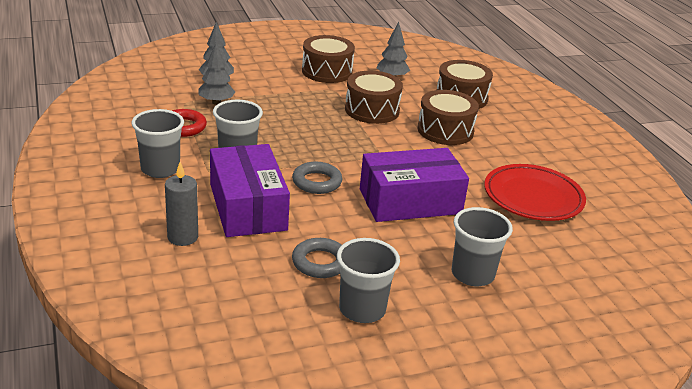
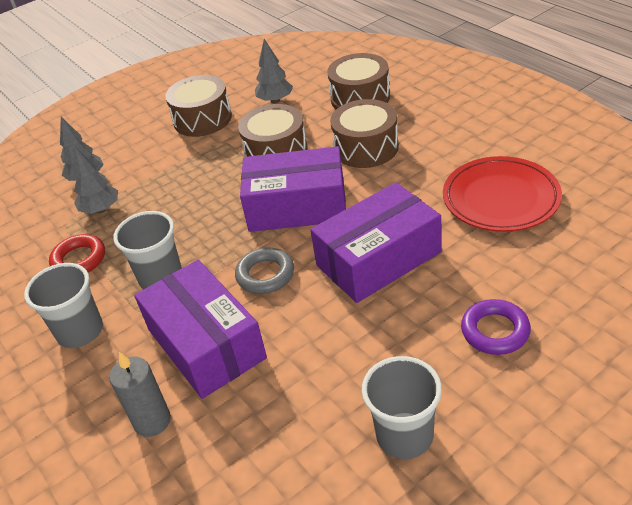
camera: 10 degrees left, 10 degrees up
(320, 262) = (325, 388): grey ring -> none
(367, 149) = (297, 206): none -> purple box
(472, 274) = (495, 331): grey cup -> purple ring

